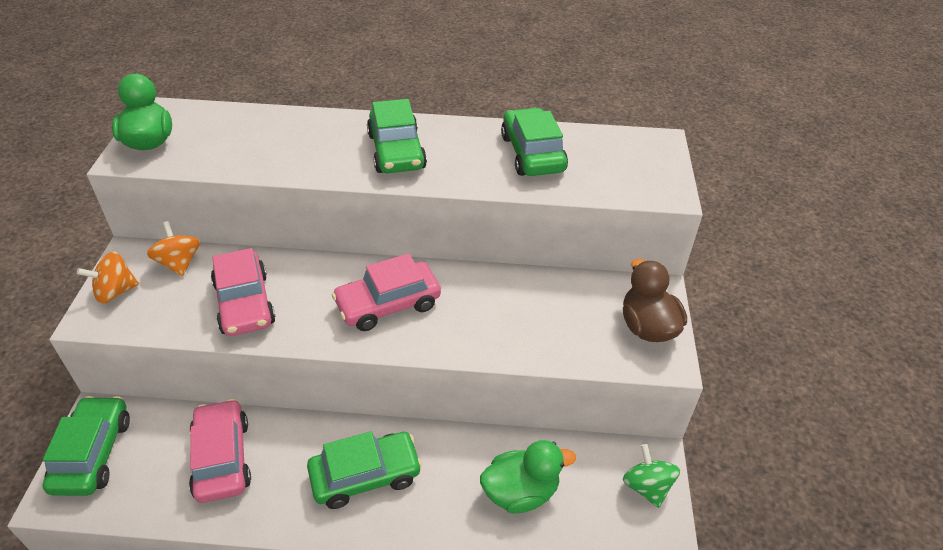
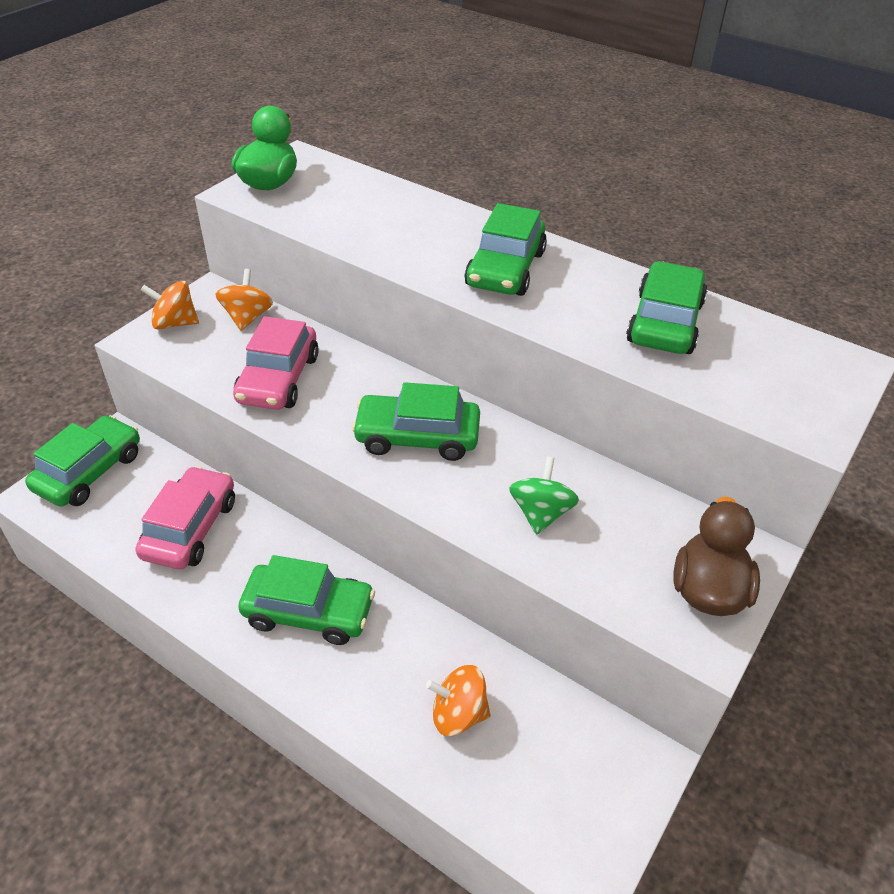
camera: 30 degrees right, 0 degrees up
(388, 304) = (417, 437): pink car -> green car
(520, 492) = (458, 714): green duck -> orange spinning top
(647, 487) = (614, 788): green spinning top -> green spinning top (540, 513)

